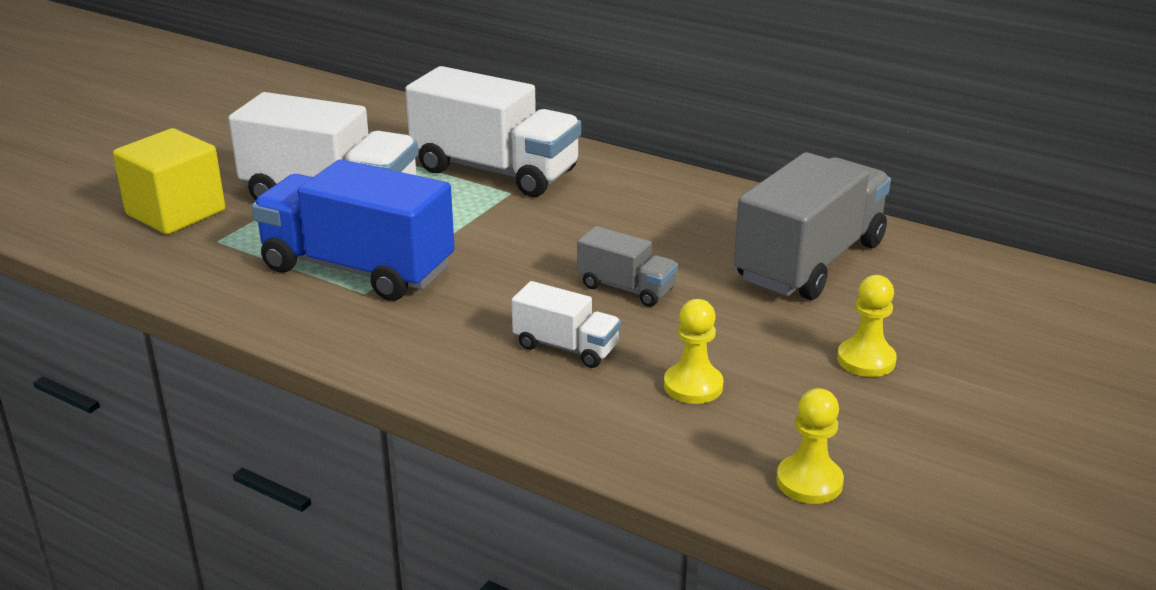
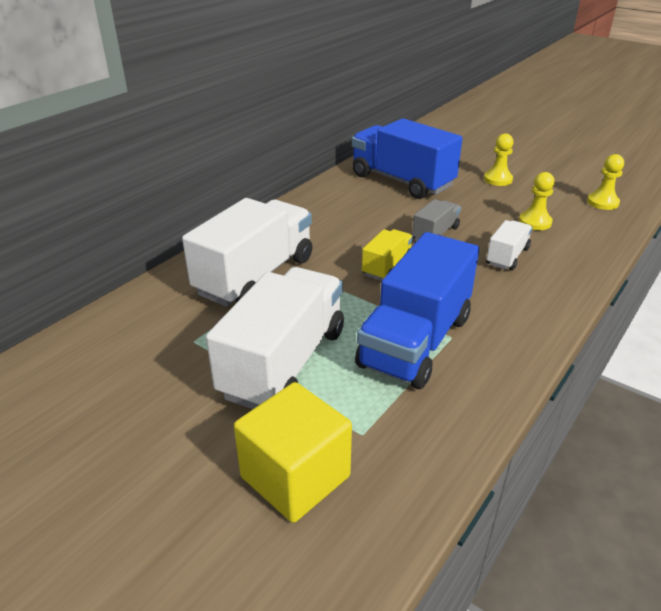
camera: 85 degrees left, 5 degrees up
(525, 250) = (387, 266): none -> yellow truck
(810, 261) = (402, 181): grey truck -> blue truck

